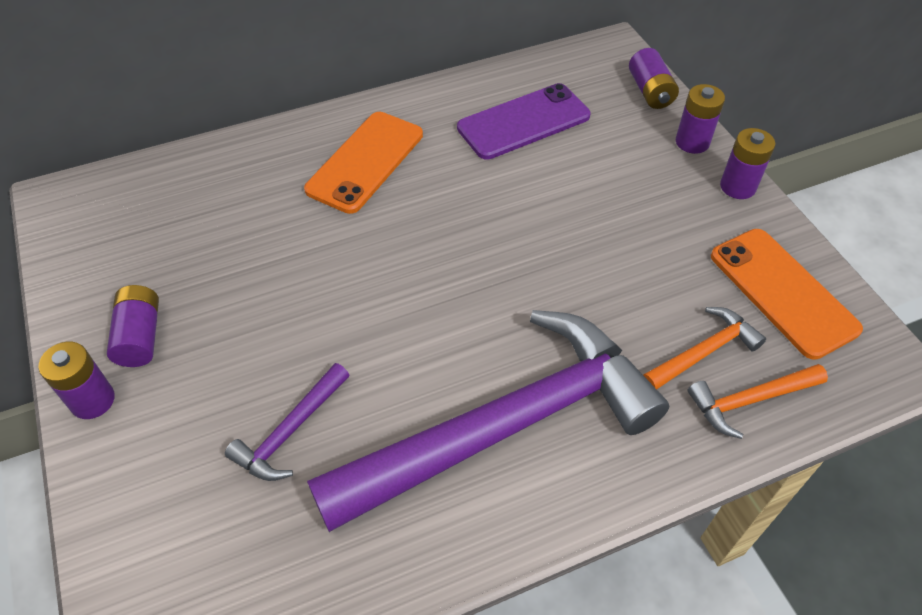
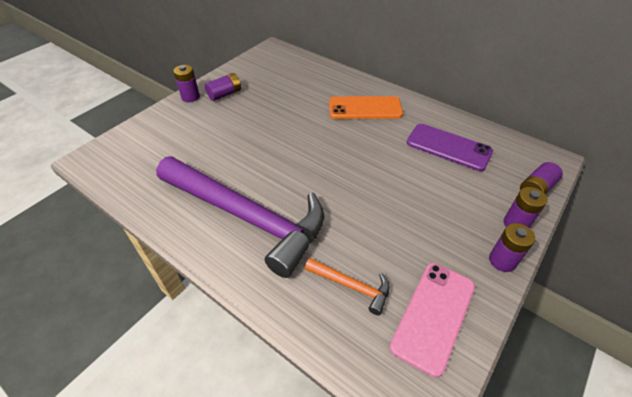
camera: 60 degrees right, 5 degrees down
(290, 431) = (205, 150): purple hammer -> none
(750, 401) = (332, 323): orange hammer -> none
(783, 292) = (434, 315): orange phone -> pink phone

